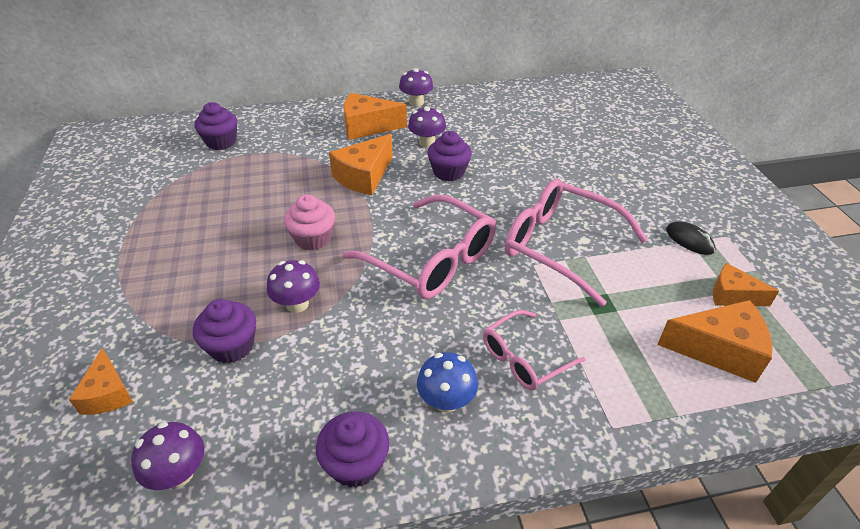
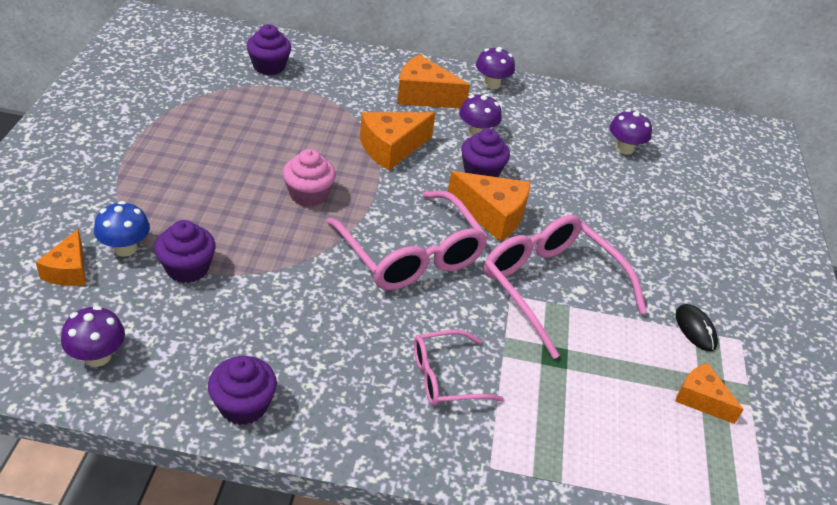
camera: 15 degrees right, 0 degrees up
(297, 304) = (262, 251): purple mushroom -> purple mushroom (624, 148)
(446, 401) = (351, 386): blue mushroom -> blue mushroom (125, 248)
(719, 350) = (646, 443): orange cheese -> orange cheese (492, 215)

